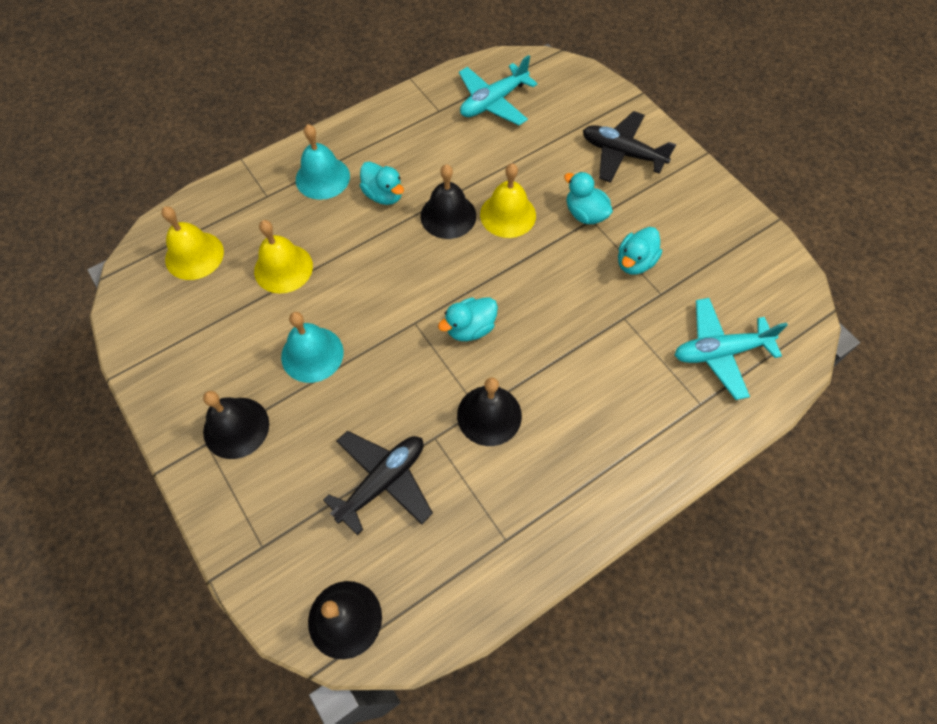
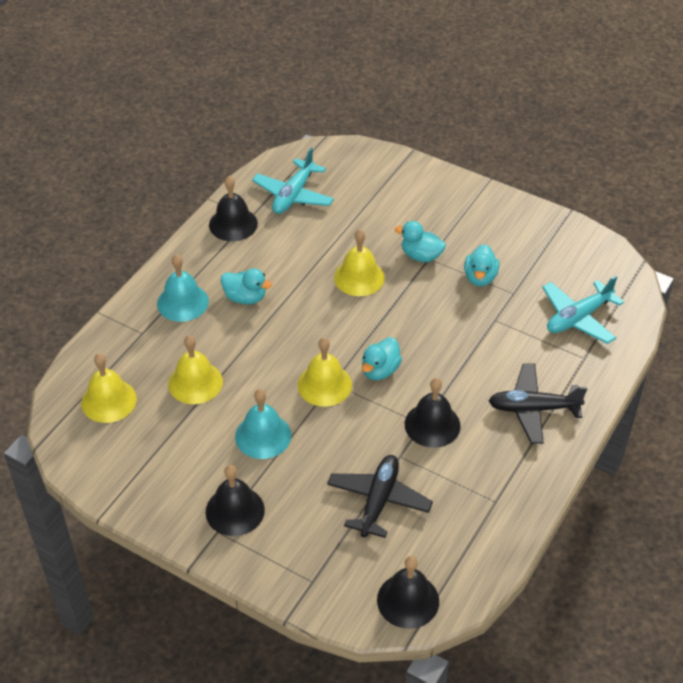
camera: 25 degrees left, 15 degrees down
(405, 322) = (324, 385): none -> yellow bell
(448, 216) = (310, 295): black bell -> black bell (233, 224)
(622, 153) = (424, 201): black plane -> black plane (533, 409)

